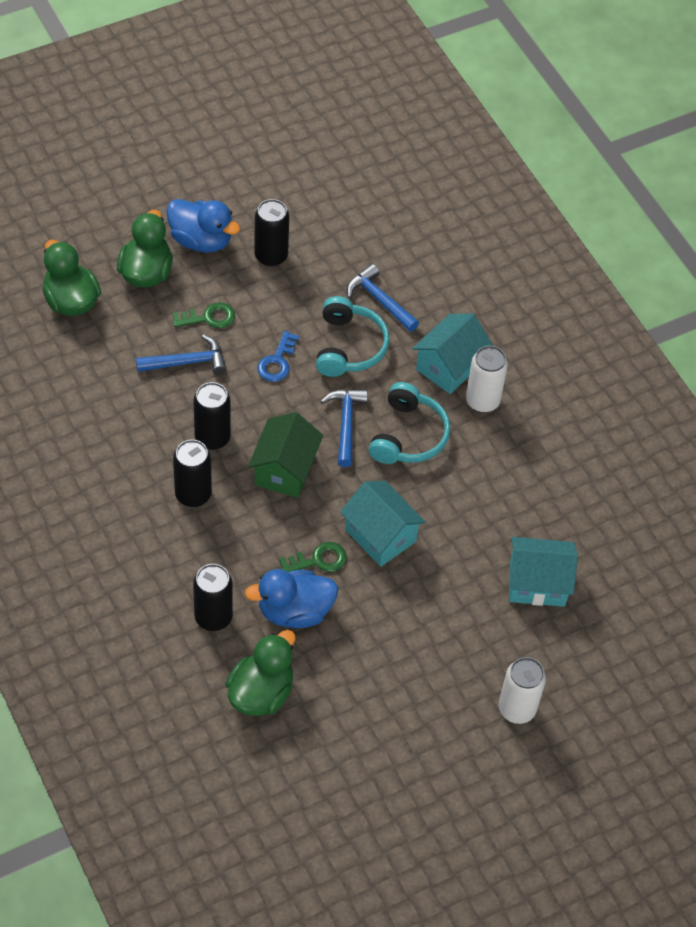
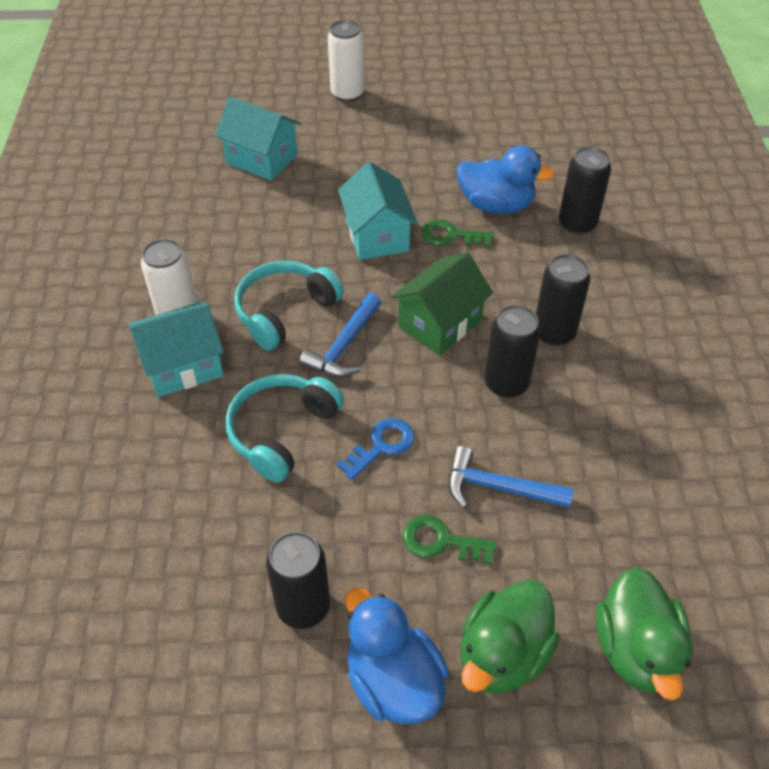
camera: 150 degrees left, 5 degrees down
(261, 692) = (556, 162): green duck -> none
(380, 300) = (201, 478): blue hammer -> none

